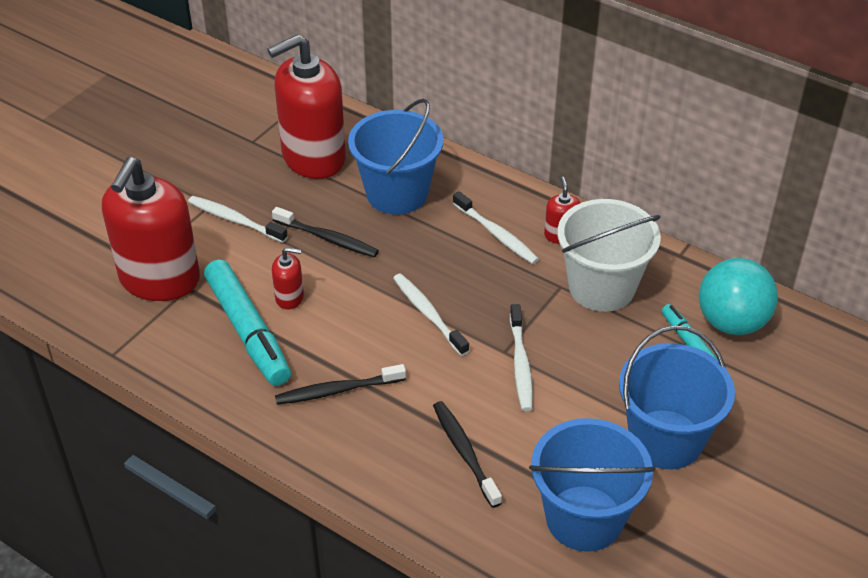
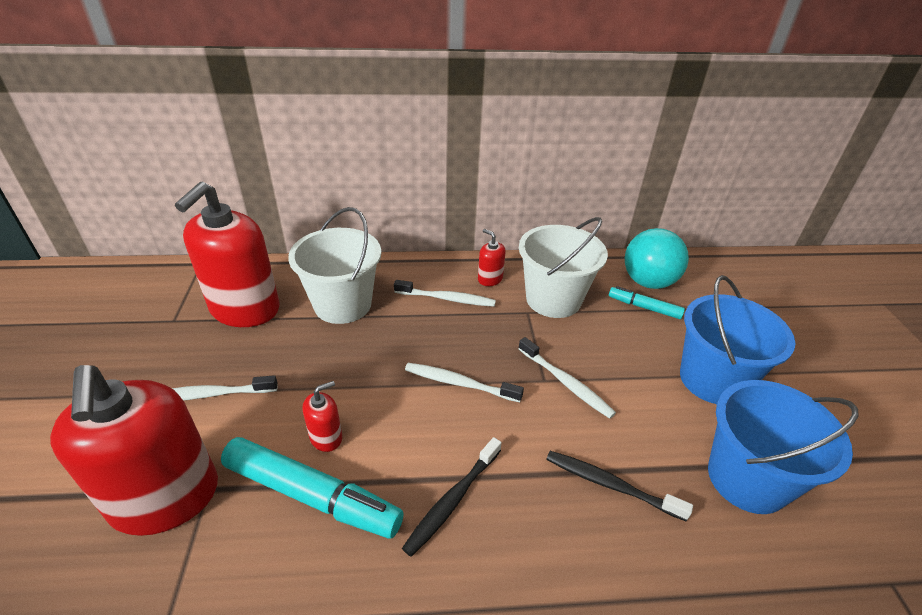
camera: 40 degrees left, 5 degrees down
(327, 238) = (315, 366): black toothbrush -> none
(397, 193) = (342, 304): blue bucket -> white bucket

